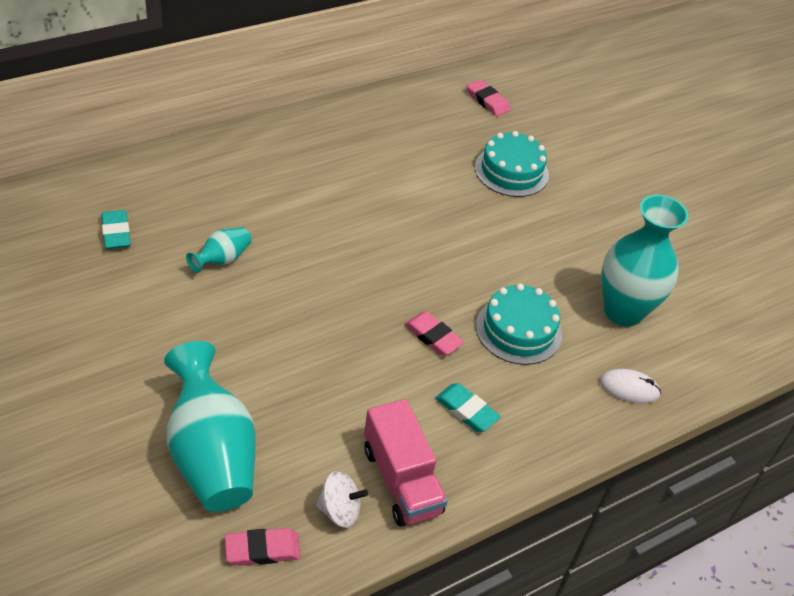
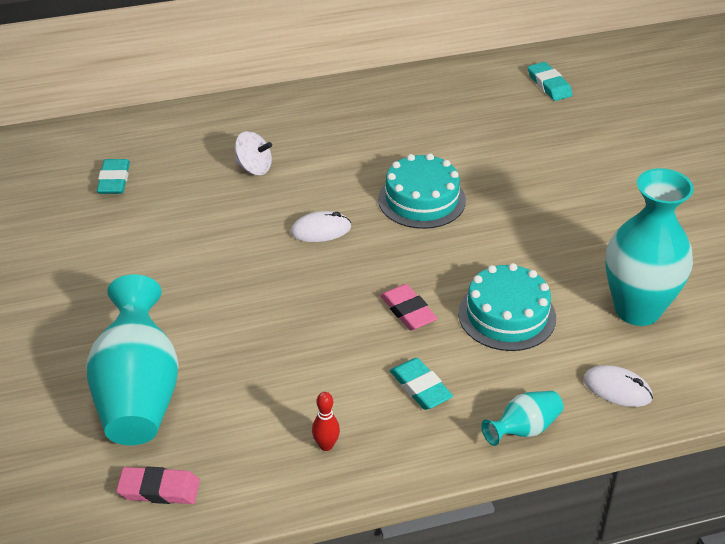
camera: 20 degrees right, 5 degrees down
(222, 259) = (210, 214): turquoise vase -> turquoise vase (524, 429)
(330, 264) = (321, 230): none -> white mouse
(340, 510) = (251, 465): white spinning top -> white spinning top (254, 168)
(401, 480) = (326, 445): pink truck -> red bowling pin
(487, 101) = (549, 85): pink eraser -> turquoise eraser
(511, 171) = (553, 156): turquoise cake -> turquoise cake (421, 200)

